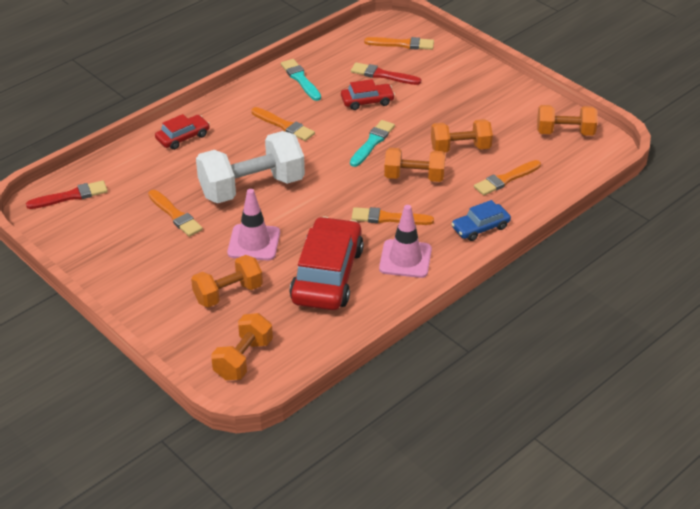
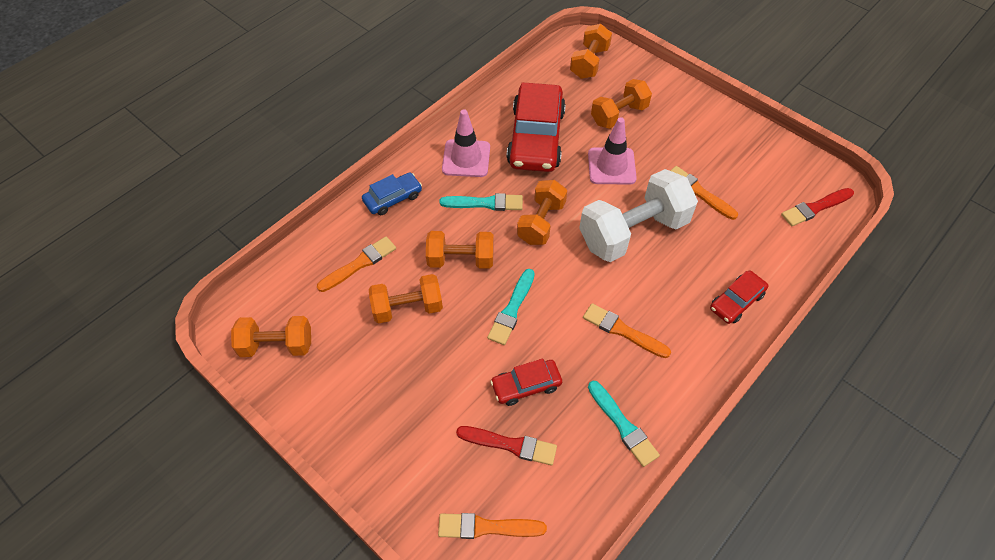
camera: 175 degrees right, 15 degrees up
(336, 200) = (541, 222): none -> orange dumbbell
(388, 218) = (485, 203): orange brush -> turquoise brush

